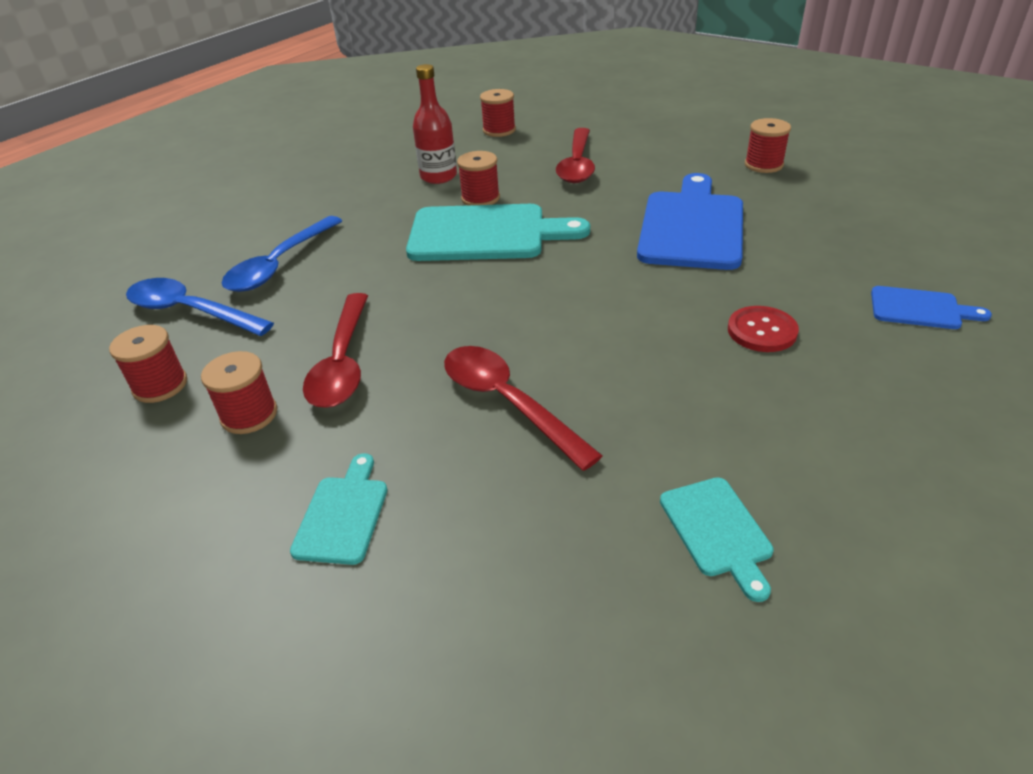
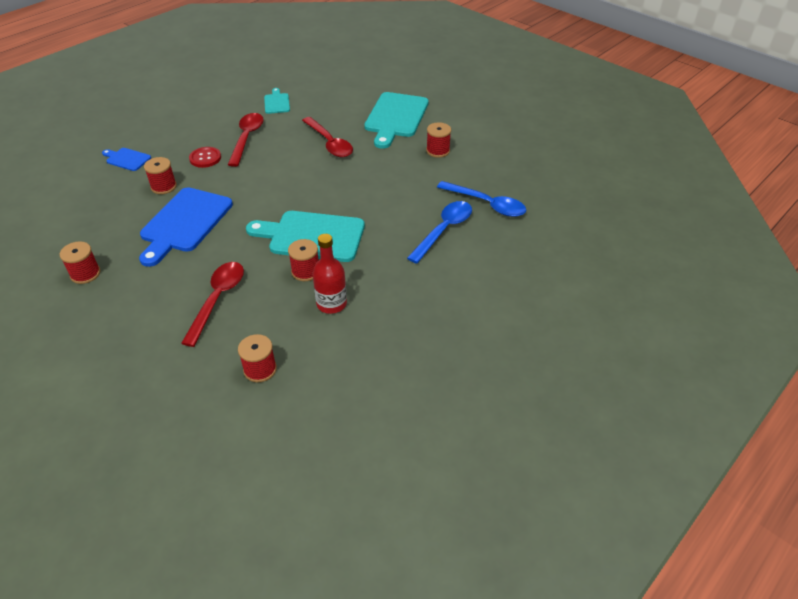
camera: 175 degrees left, 5 degrees up
(160, 385) = (483, 167): red spool -> red spool (163, 186)
(343, 362) = (399, 167): red spoon -> red spoon (247, 138)
(343, 514) = (395, 117): turquoise cutting board -> turquoise cutting board, size x2.03

